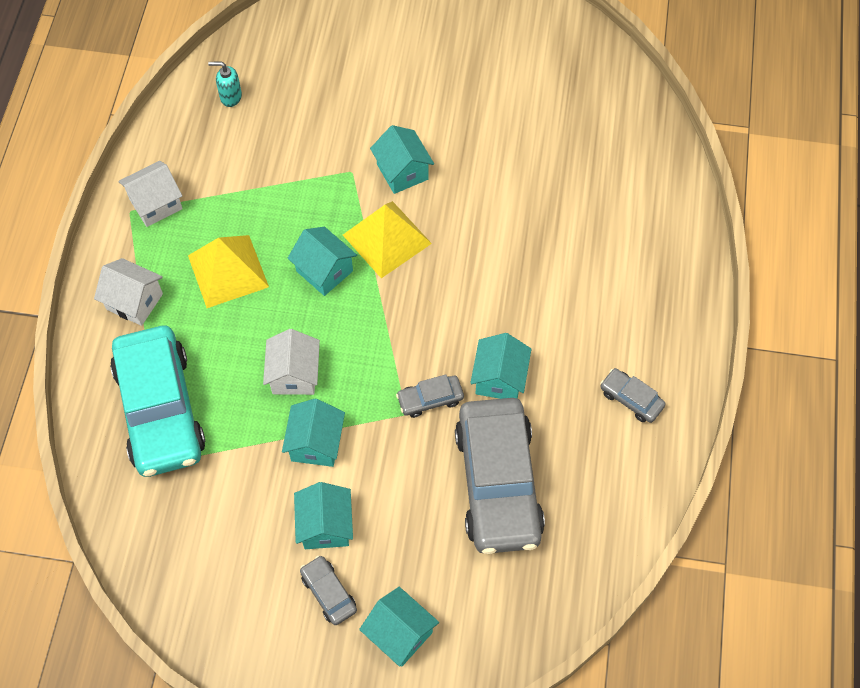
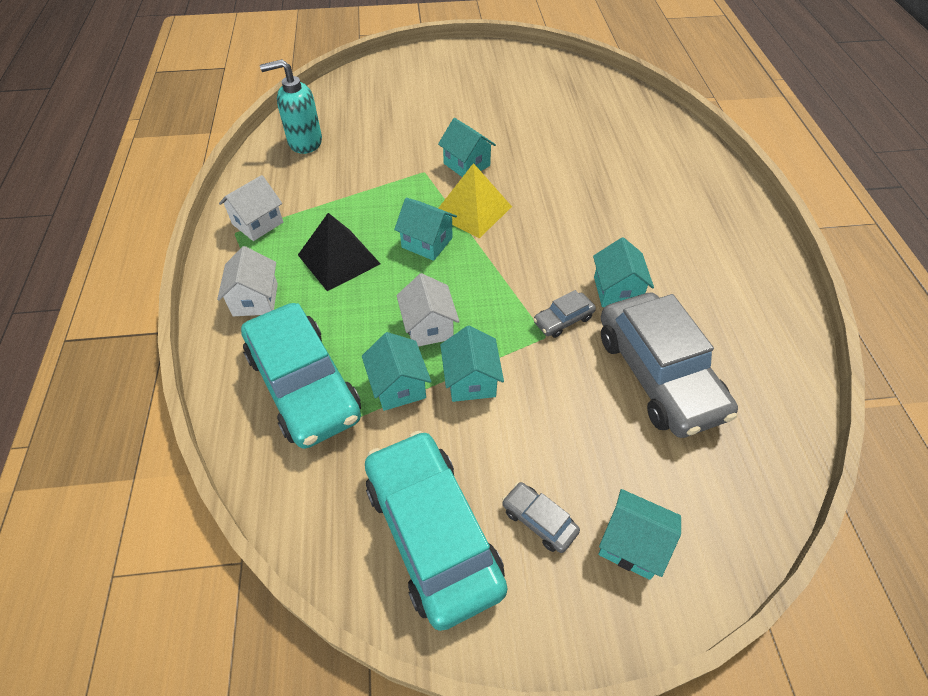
camera: 15 degrees left, 10 degrees down
(134, 301) = (255, 300): white house -> white house turned 75 degrees clockwise
(228, 271) = (339, 259): yellow pyramid -> black pyramid
(230, 97) = (304, 142): turquoise soap dispenser -> turquoise soap dispenser, size x1.85
(235, 579) = (433, 533): none -> turquoise car
(325, 526) = (509, 454): turquoise house -> turquoise house (398, 386)
(631, 399) = (737, 282): grey car -> none

